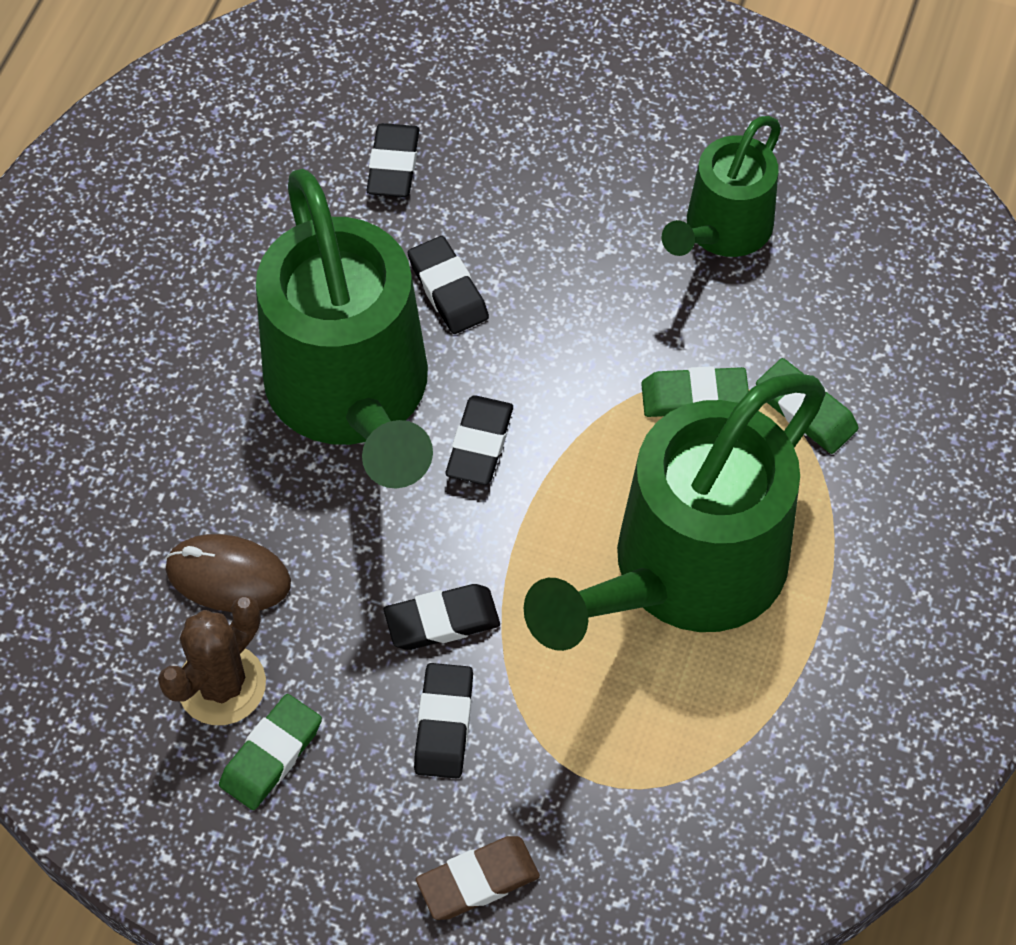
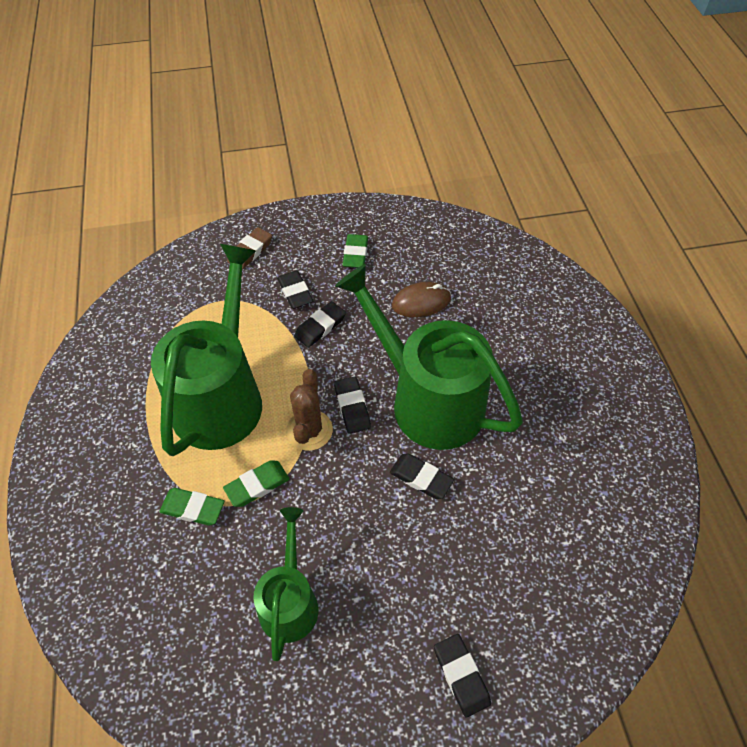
camera: 150 degrees right, 5 degrees down
(221, 685) = (392, 266): brown cactus -> brown cactus (309, 430)
(393, 165) = (504, 538): black eraser -> black eraser (461, 675)

